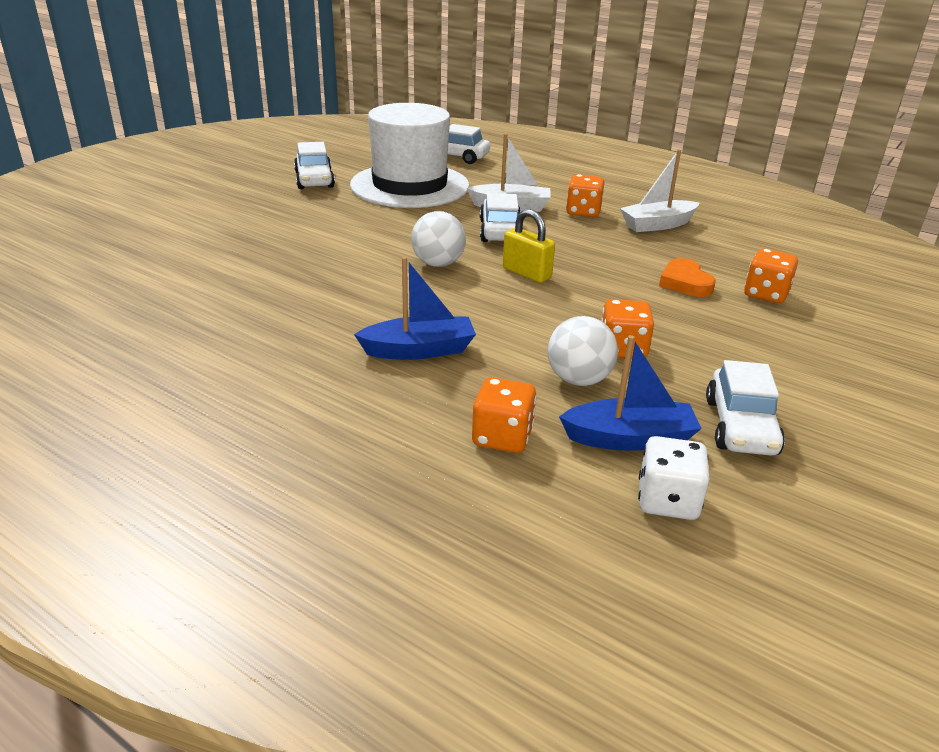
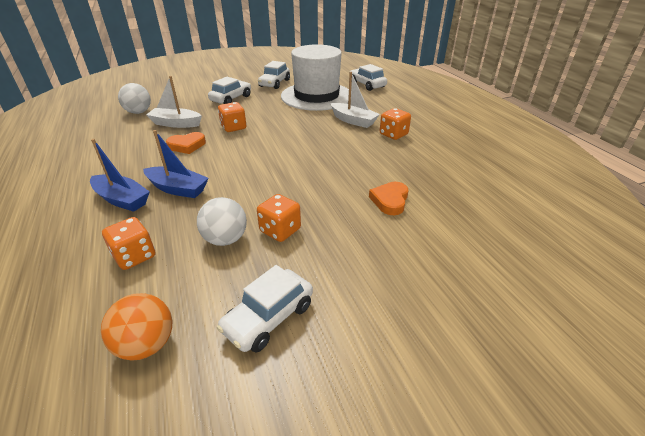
camera: 35 degrees right, 5 degrees up
(331, 296) = (187, 145): none -> orange heart
(438, 264) = (262, 143): white ball -> white ball (138, 112)
(500, 231) = (324, 134): white car -> white car (231, 99)
(526, 273) = (300, 163): yellow padlock -> none
(629, 438) = (192, 290): blue boat -> blue boat (122, 200)
(657, 225) = (431, 155): white boat -> white boat (176, 124)
(667, 501) = (147, 344): white dice -> orange ball
(765, 294) = (438, 229): orange dice -> orange dice (233, 127)

